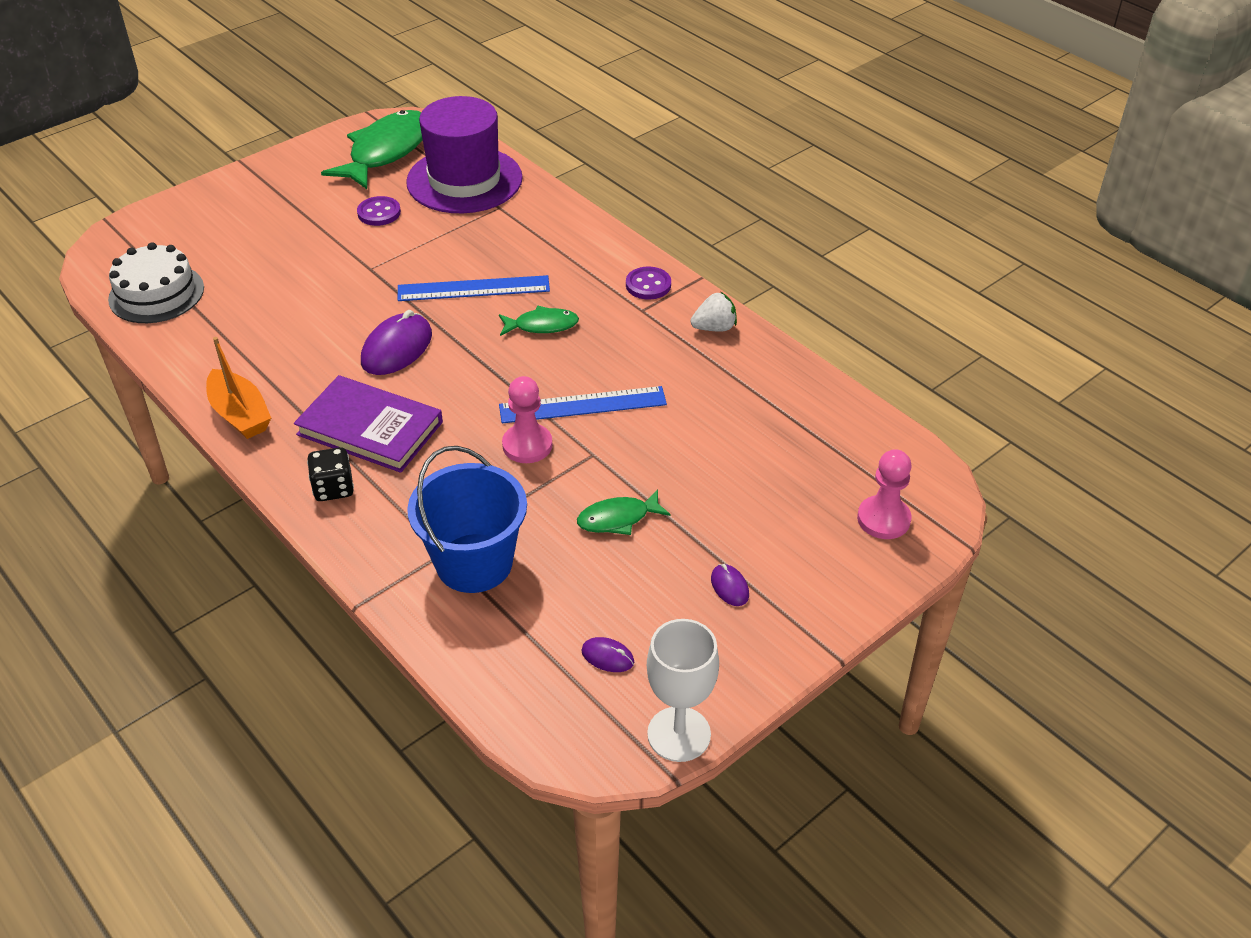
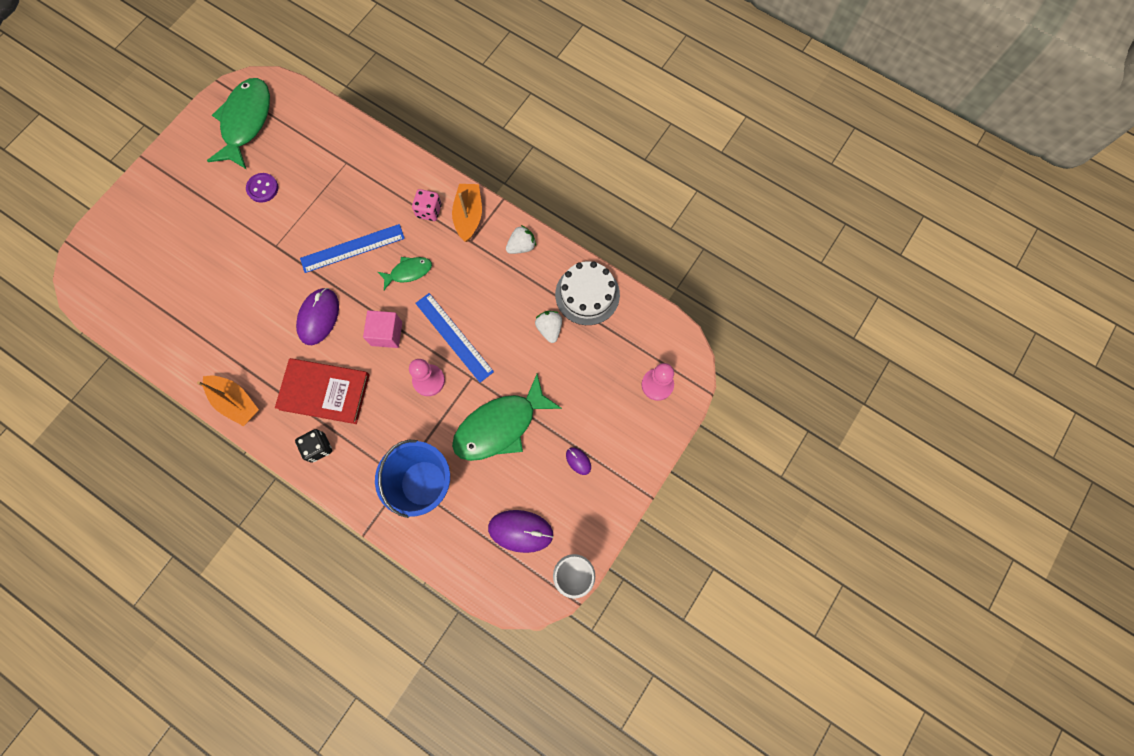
camera: 15 degrees left, 30 degrees up
(156, 293) = (135, 306): white cake -> white cake (587, 294)
(370, 428) = (324, 392): purple book -> red book
(464, 180) = (313, 140): purple hat -> none
(485, 383) = (386, 333): none -> pink cube
(582, 405) = (454, 337): blue ruler -> blue ruler turned 75 degrees clockwise
(594, 271) = (429, 211): none -> pink dice
(607, 657) = (520, 531): purple mouse -> purple mouse, size x2.01
(618, 519) = (500, 426): green fish -> green fish, size x1.97
(648, 285) = (469, 216): purple button -> orange boat
(729, 422) = (549, 329): none -> white strawberry

